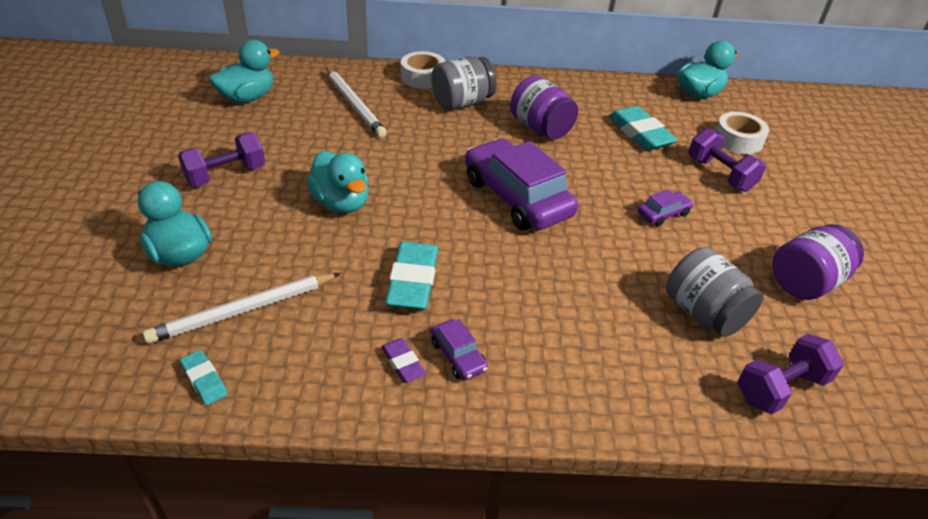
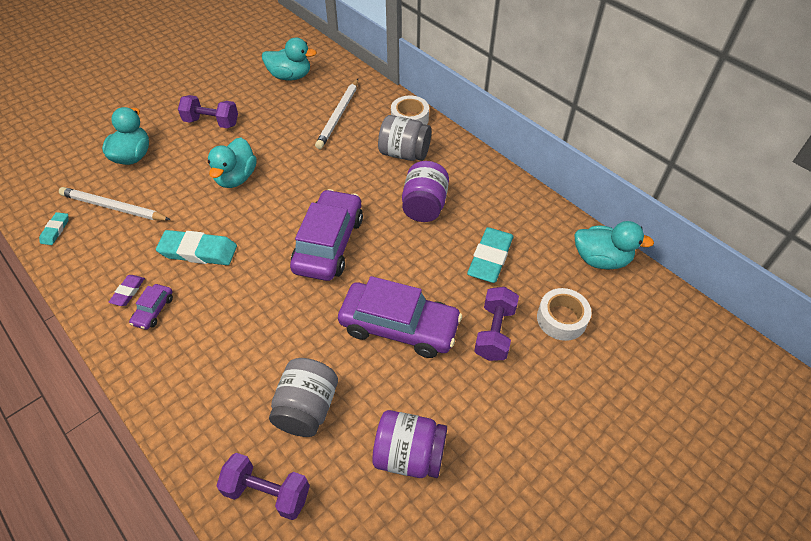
camera: 50 degrees right, 10 degrees up
(413, 280) = (198, 251): turquoise eraser -> turquoise eraser turned 45 degrees clockwise
(663, 214) = (399, 326): purple car -> purple car, size x2.28

